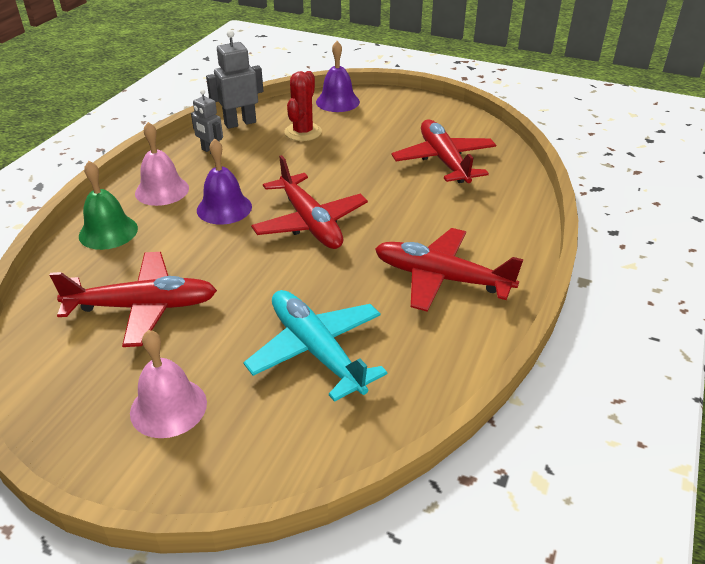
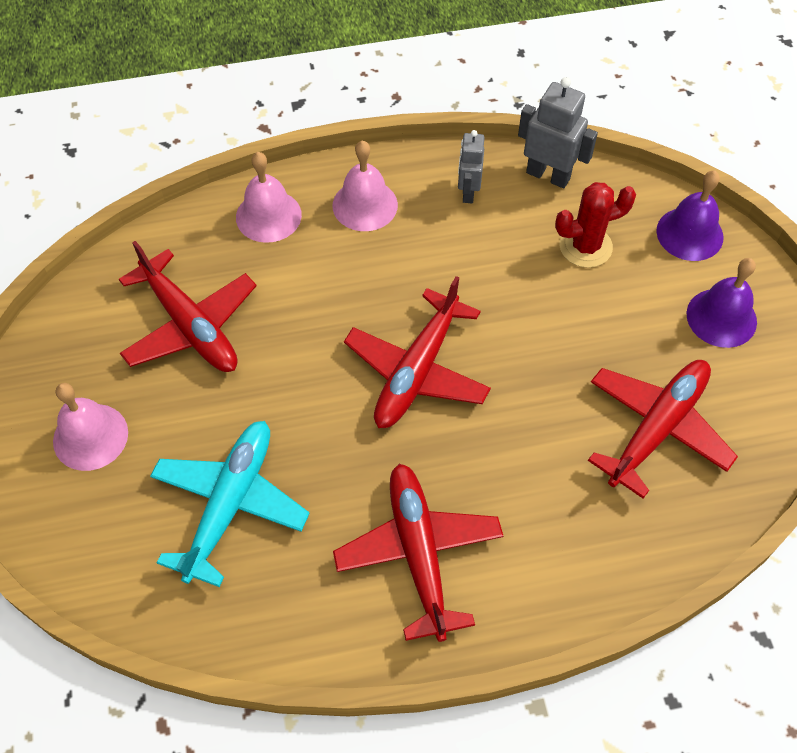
camera: 55 degrees right, 20 degrees up
(108, 232) = (268, 216): green bell -> pink bell
(224, 208) = (379, 278): purple bell -> purple bell (721, 317)

